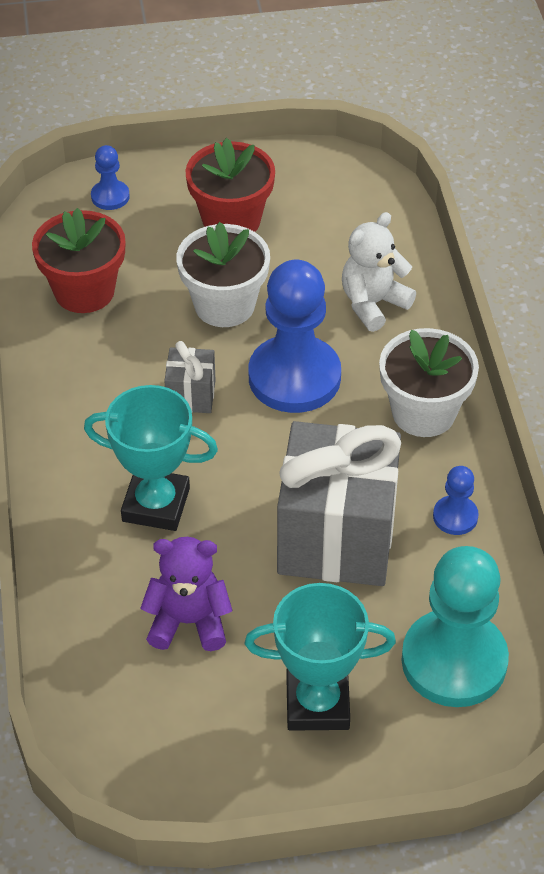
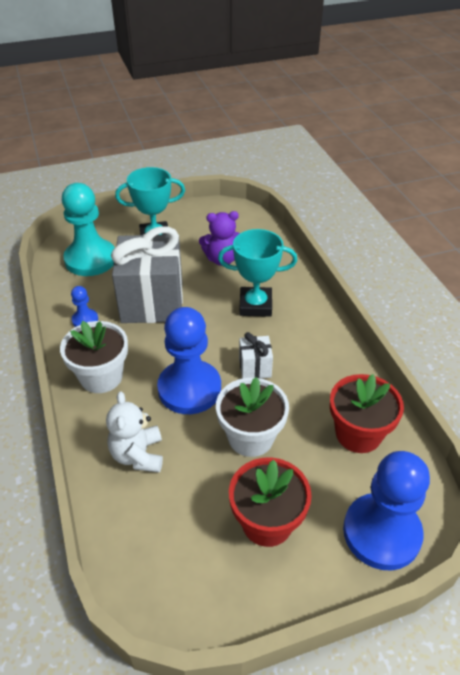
camera: 170 degrees right, 5 degrees down
(110, 196) = (381, 533): blue pawn -> blue pawn, size x2.21
(191, 395) = (255, 367): grey gift -> white gift
(373, 304) = (138, 455): white teddy bear -> white teddy bear turned 135 degrees clockwise

